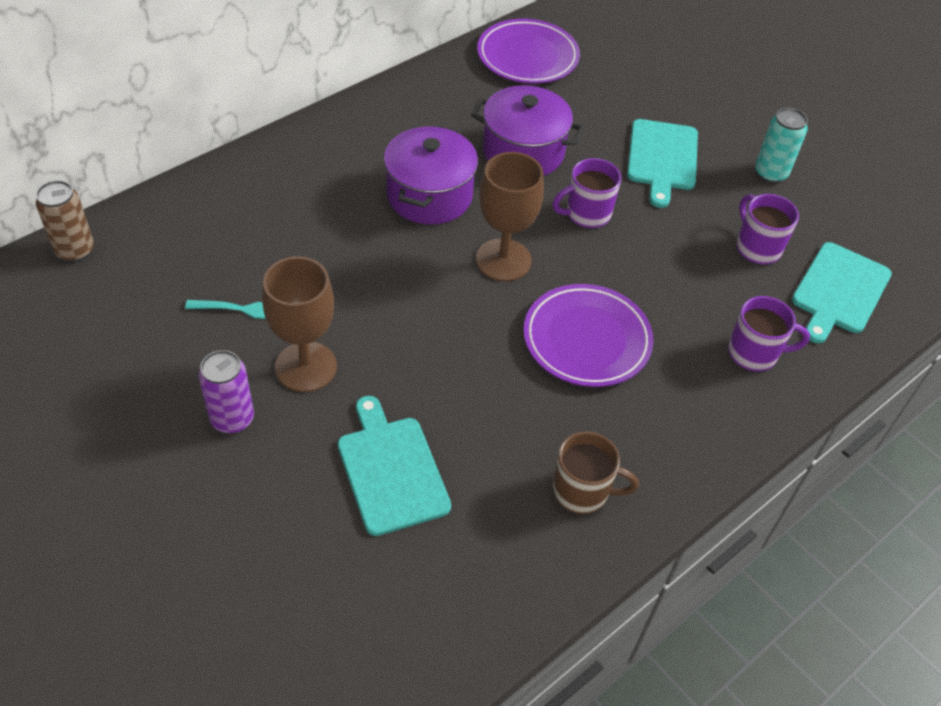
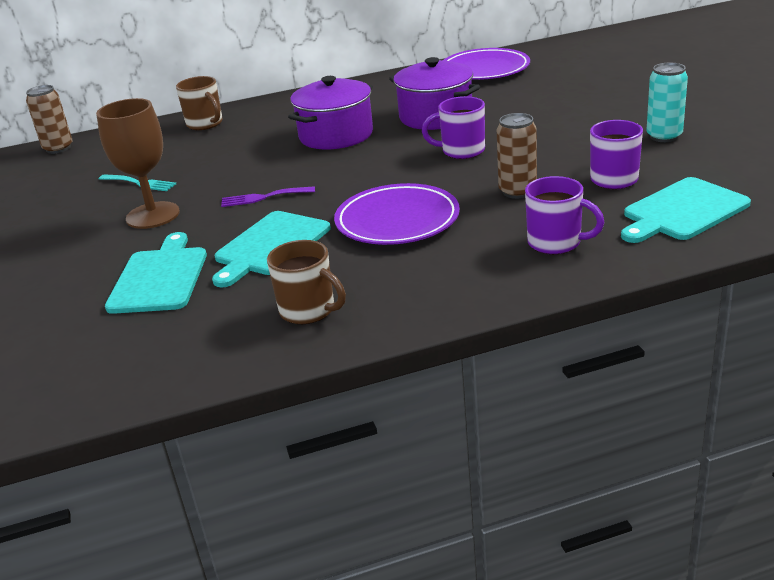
camera: 30 degrees right, 20 degrees down
(232, 419) = (72, 237): purple can -> none
(248, 184) = (205, 124): none -> brown mug
(417, 318) = (263, 197): none -> purple fork
(503, 260) = (365, 171): brown goblet -> none
(662, 158) = (560, 124): turquoise cutting board -> turquoise cutting board (270, 246)
(679, 278) = (517, 191): none -> brown can

